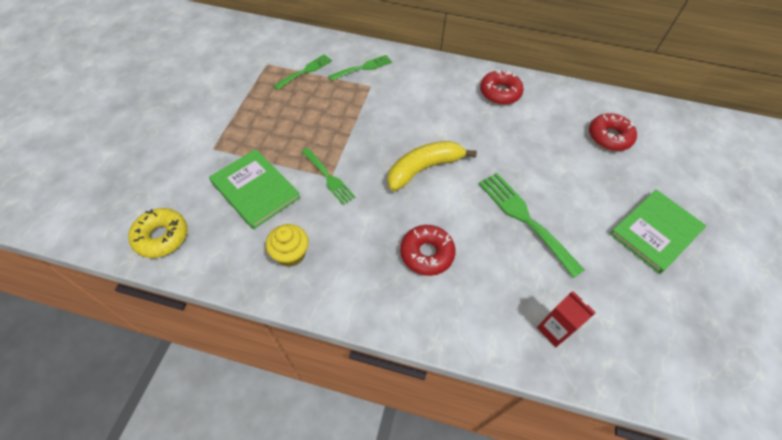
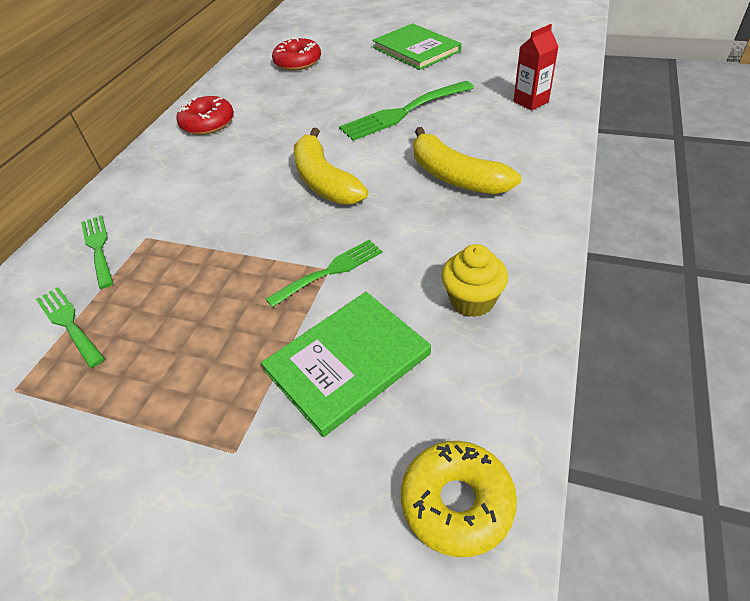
camera: 80 degrees left, 10 degrees down
(426, 253) = (455, 177): red donut -> yellow banana

